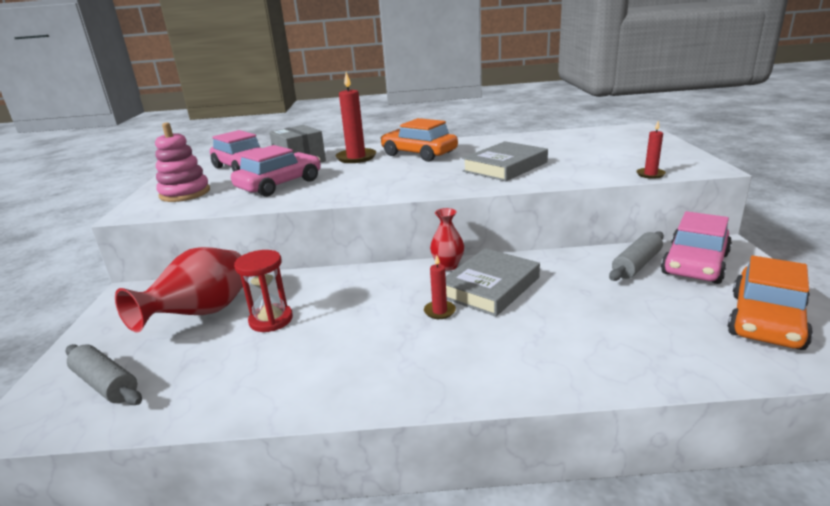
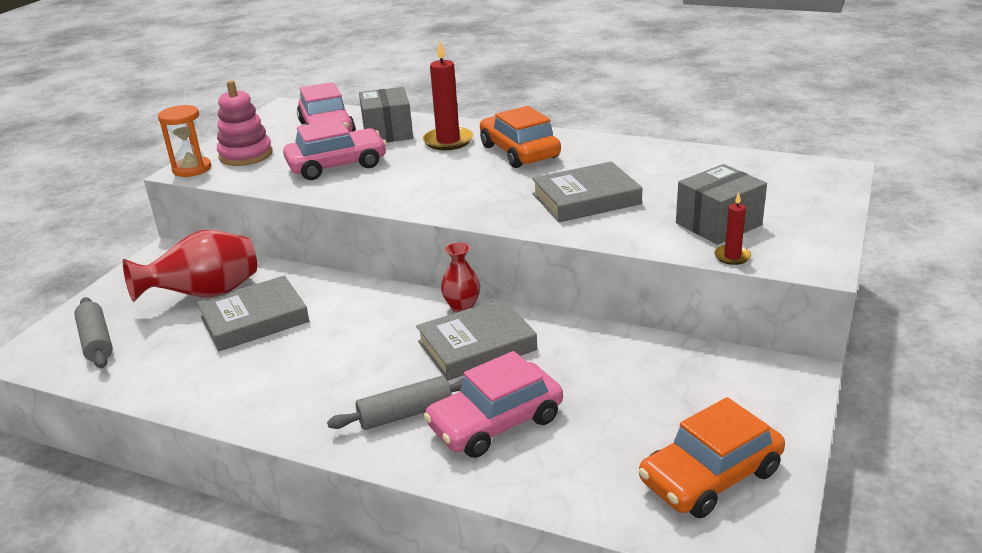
camera: 25 degrees right, 5 degrees up
(138, 210) = (192, 169): none -> orange hourglass
(271, 320) = (254, 319): red hourglass -> grey book
(439, 311) = (403, 358): red candle -> none
(613, 162) = (718, 224): none -> grey box
(636, 264) = (660, 366): grey rolling pin -> grey rolling pin (405, 414)
(695, 264) = (728, 386): pink car -> pink car (495, 422)

